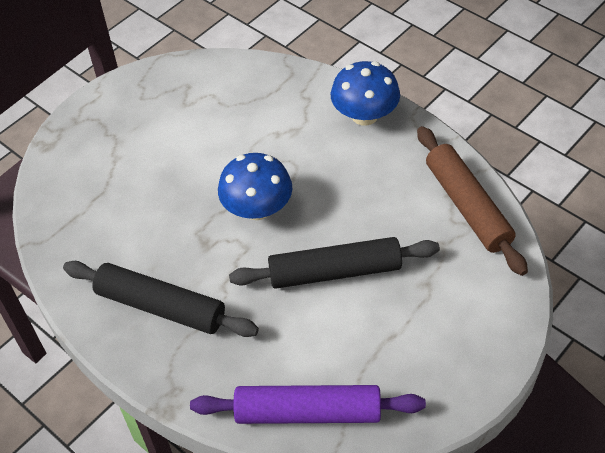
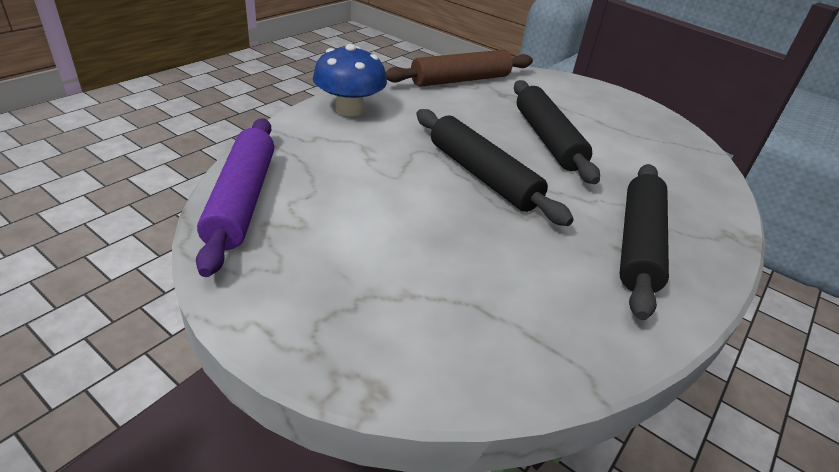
camera: 100 degrees left, 15 degrees down
(257, 208) = (482, 175): blue mushroom -> black rolling pin
(308, 412) = (693, 161): purple rolling pin -> purple rolling pin (242, 200)

